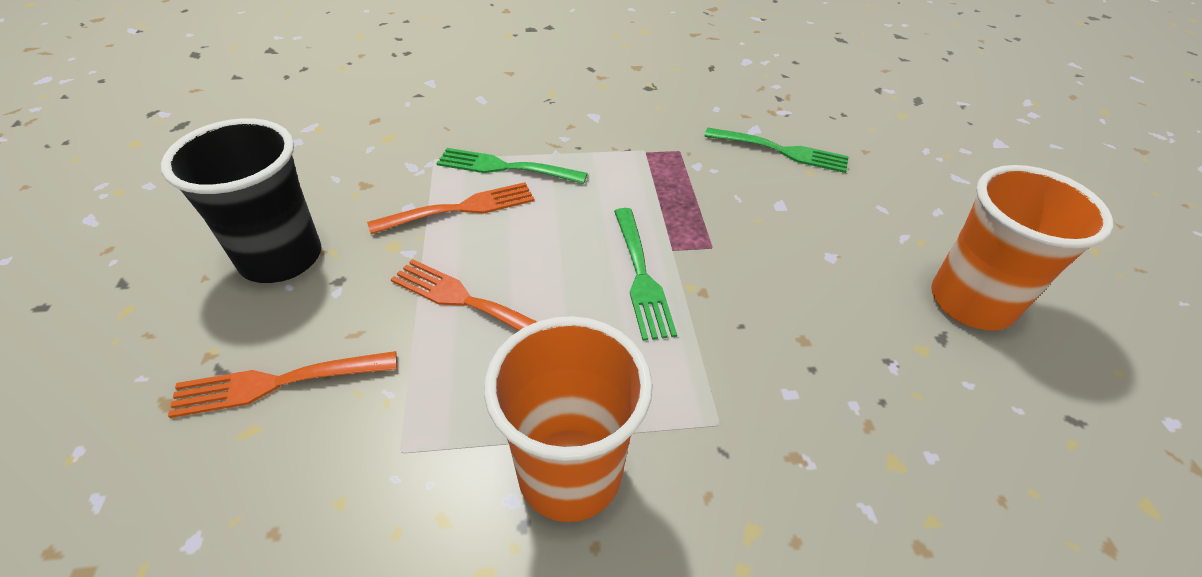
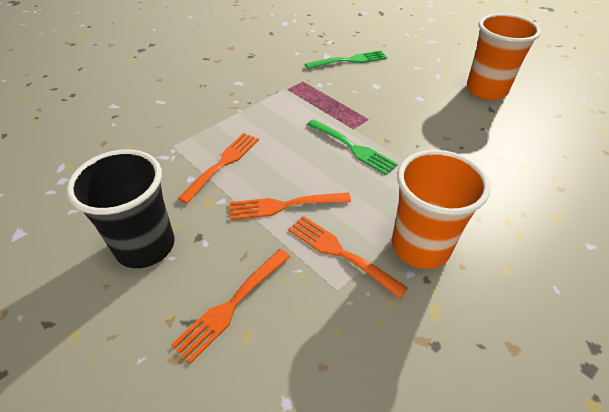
camera: 35 degrees left, 0 degrees up
(460, 407) = (340, 253): none -> orange fork
(505, 167) = (221, 131): green fork -> none

